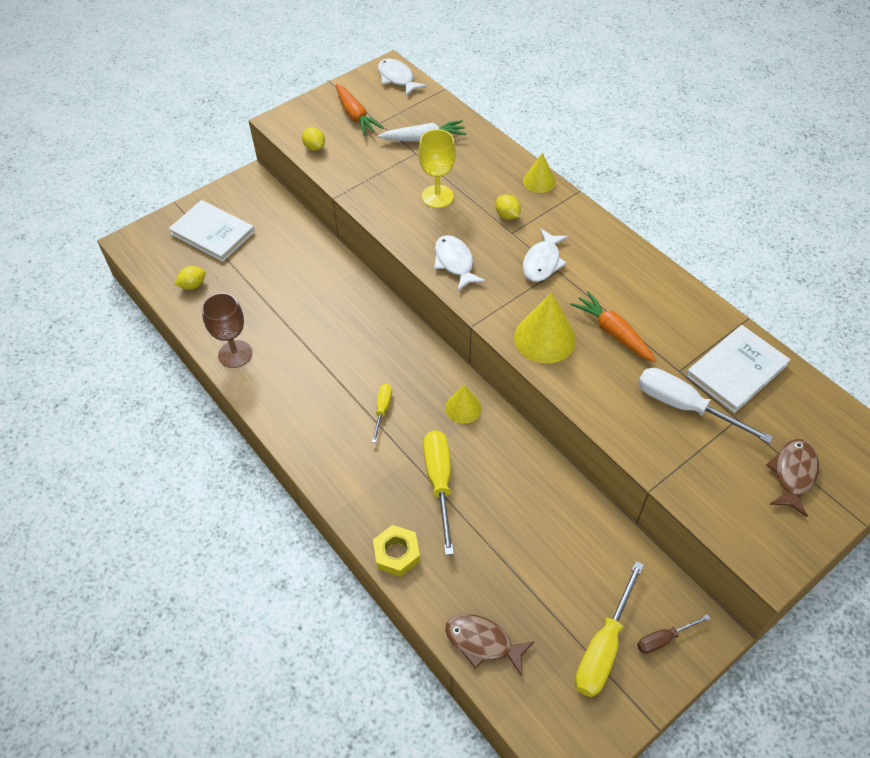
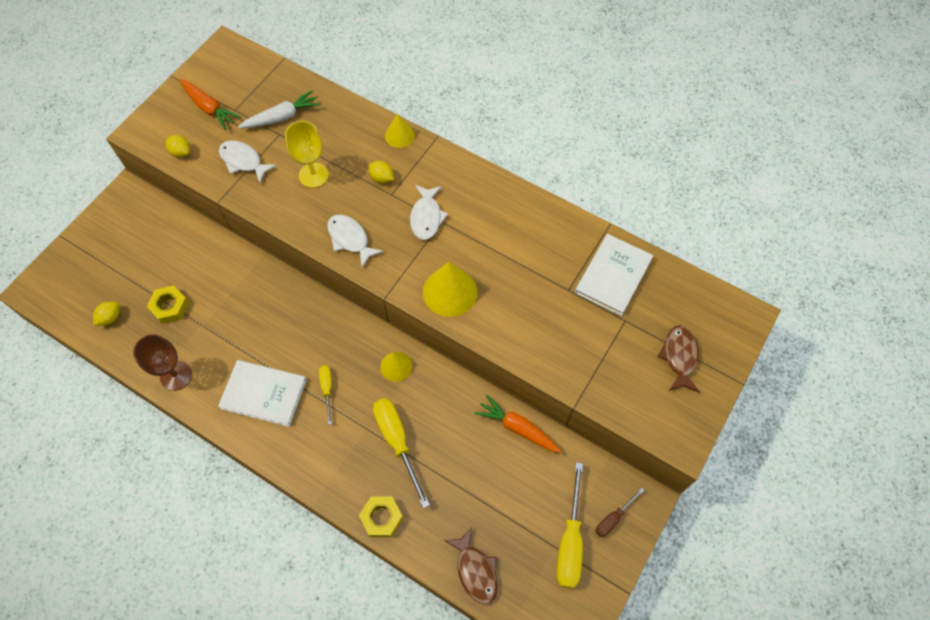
camera: 20 degrees left, 10 degrees up
(213, 233) = (110, 258): white book -> white book (264, 394)
(253, 290) = (170, 307): none -> yellow nut
(397, 78) = (236, 57): white fish -> white fish (243, 161)
(483, 642) = (475, 570): brown fish -> brown fish turned 120 degrees counterclockwise
(613, 332) = (505, 269): orange carrot -> orange carrot (517, 428)
(685, 406) = (581, 322): white screwdriver -> none

